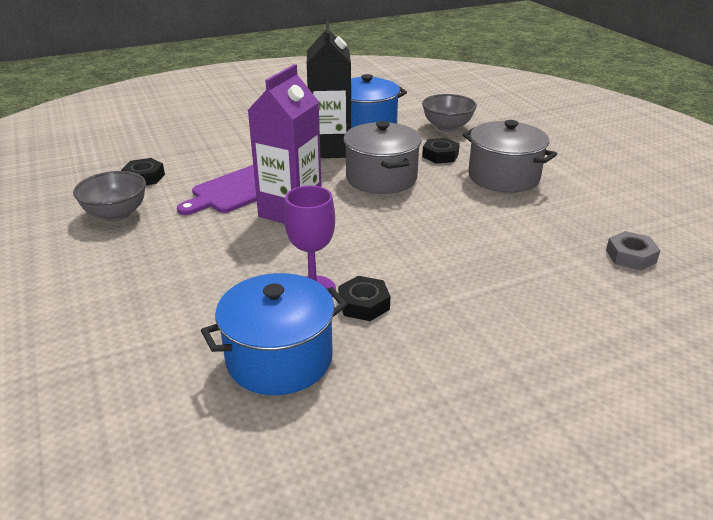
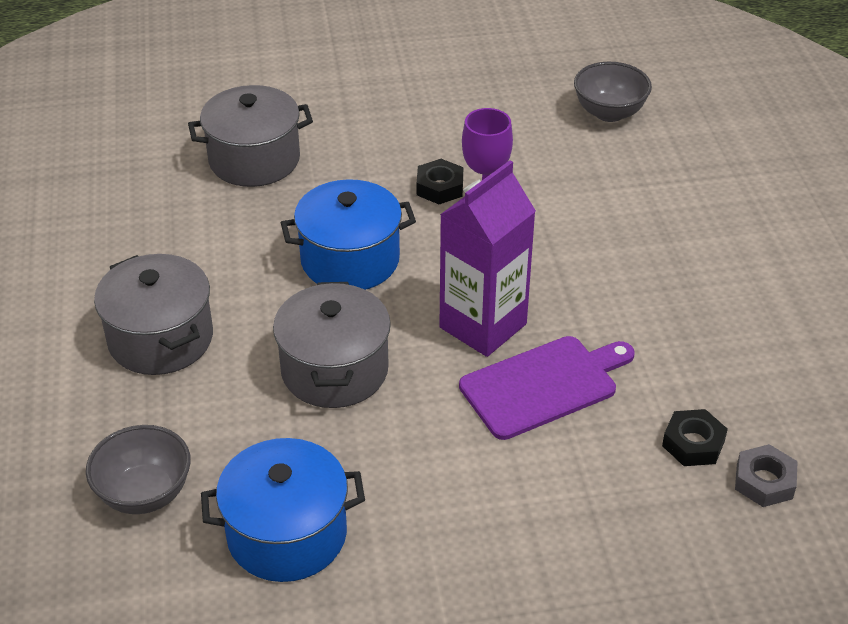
camera: 165 degrees left, 10 degrees up
(116, 214) = (716, 364): grey bowl -> grey bowl (609, 112)
(279, 359) = (529, 153): blue pot -> blue pot (350, 260)
(330, 149) = (383, 462): black carton -> none
(440, 155) = (214, 409): black nut -> none
(561, 300) = (254, 160): none -> grey pot
(630, 256) = (137, 191): grey nut -> grey nut (764, 481)

